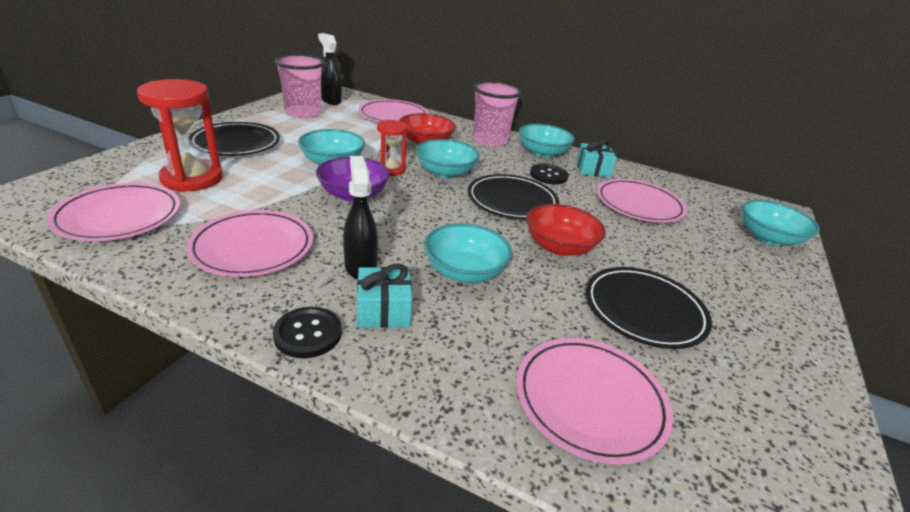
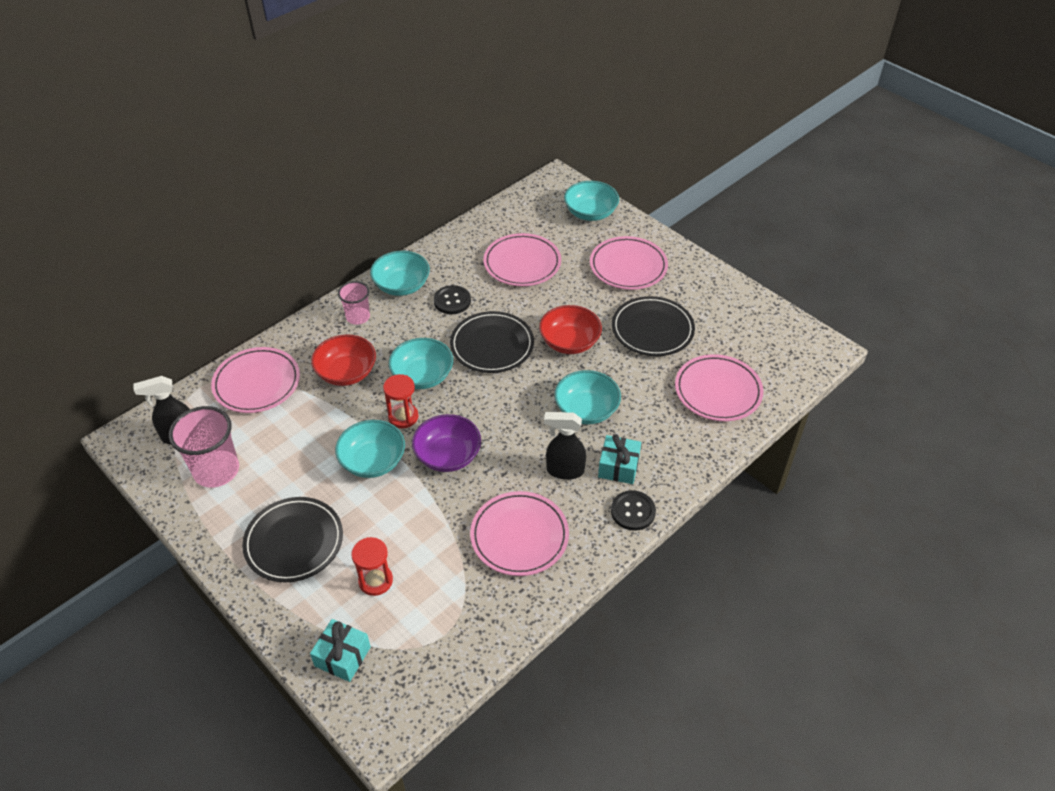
camera: 65 degrees left, 15 degrees up
(119, 216) = (440, 633): pink plate -> pink plate (628, 266)
(192, 178) = (375, 581): red hourglass -> red hourglass, size x0.58
(490, 140) = (358, 317): pink cup -> pink cup, size x0.60
(593, 169) = (449, 263): turquoise gift -> turquoise gift (342, 656)

